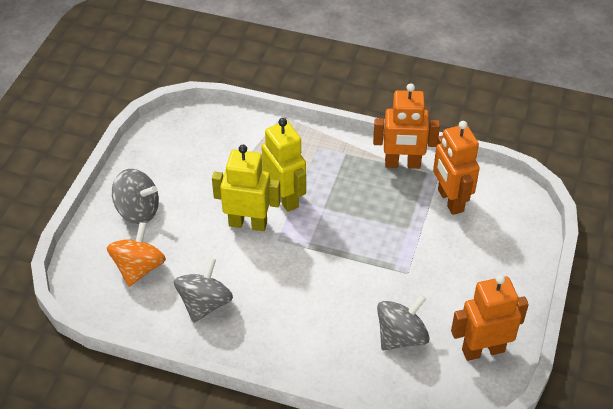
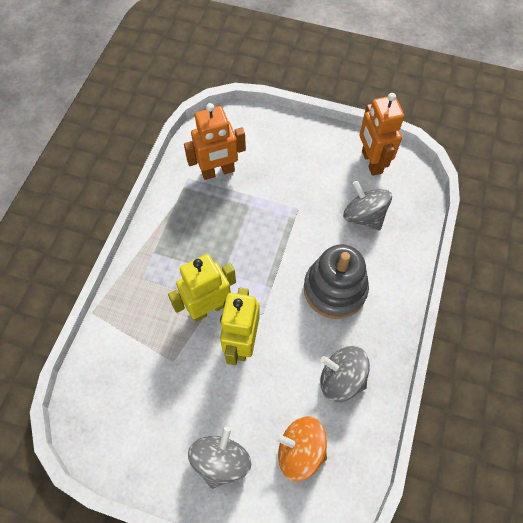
camera: 90 degrees left, 15 degrees up
(305, 303) = (335, 289): none -> grey stacking toy
(402, 164) = (171, 205): orange robot -> none

